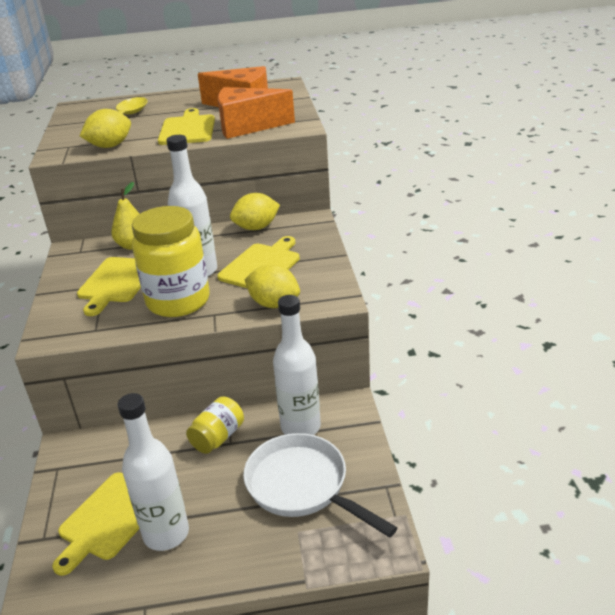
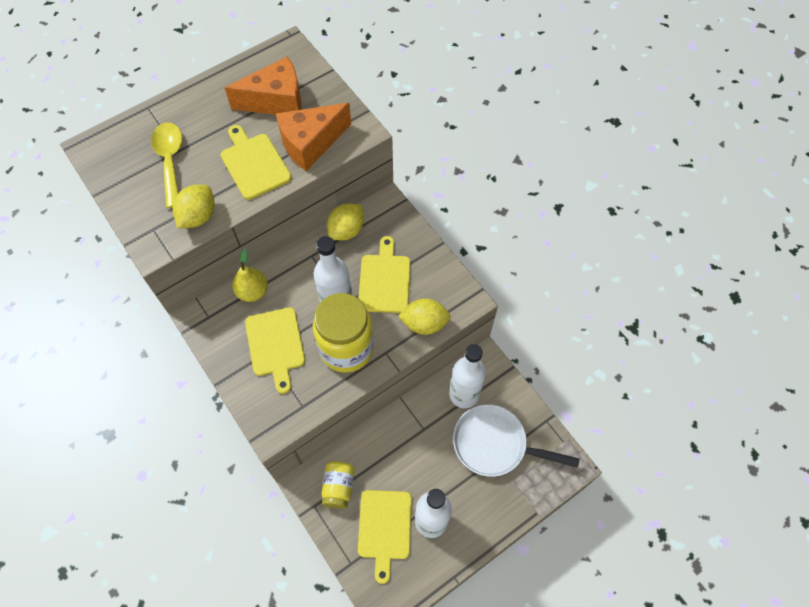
camera: 30 degrees left, 30 degrees up
(218, 437) = (412, 428): yellow jar -> yellow jar (338, 487)

